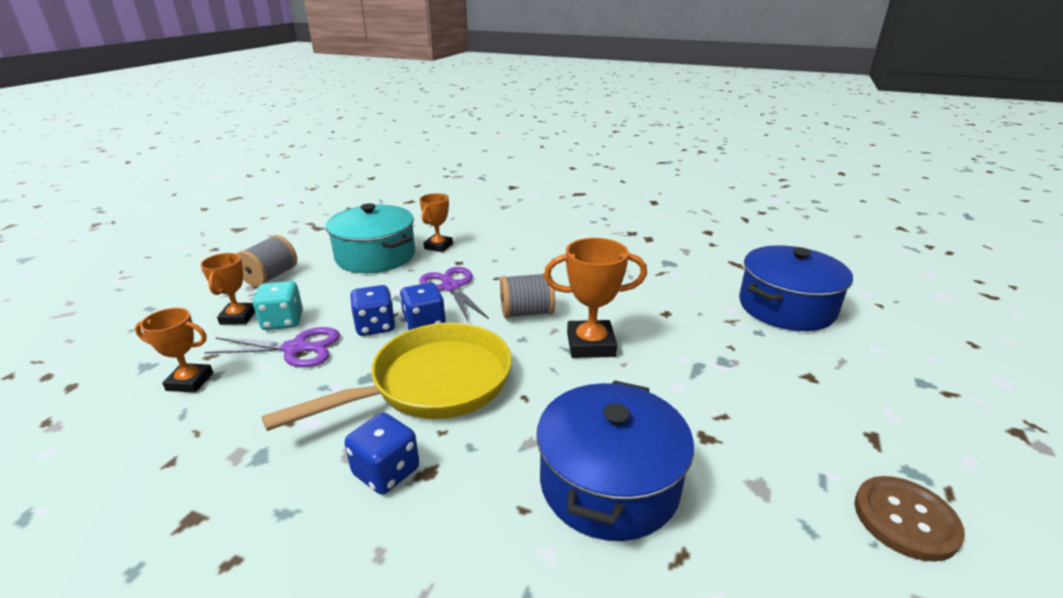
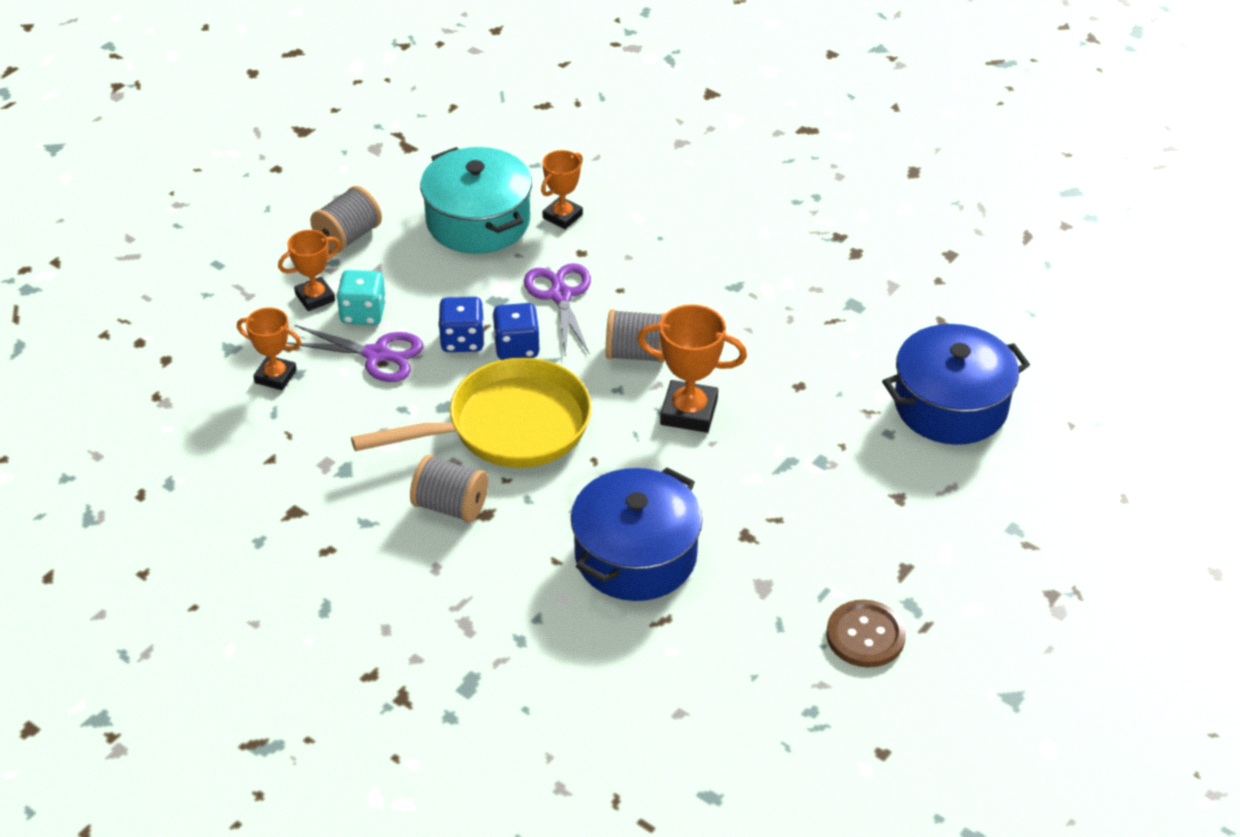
camera: 15 degrees right, 15 degrees up
(238, 317) = (315, 297): orange trophy -> orange trophy turned 45 degrees clockwise
(386, 472) = (450, 506): blue dice -> grey spool

